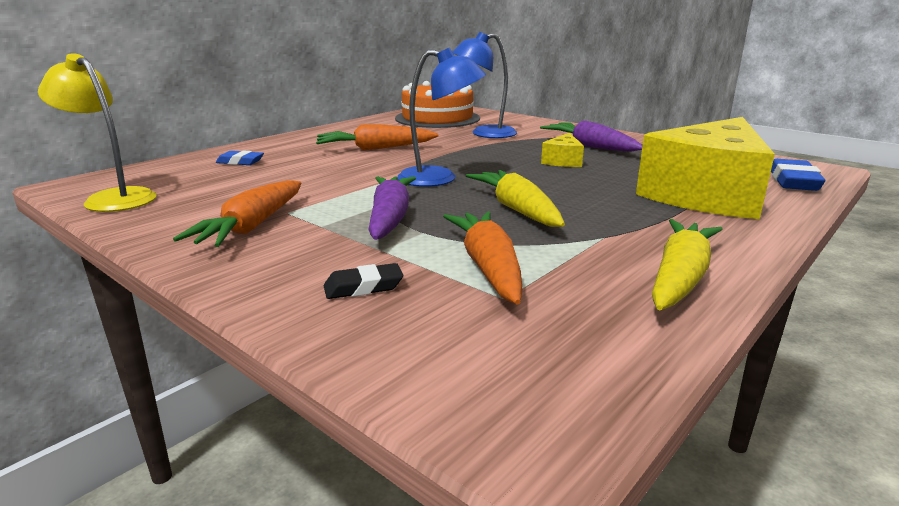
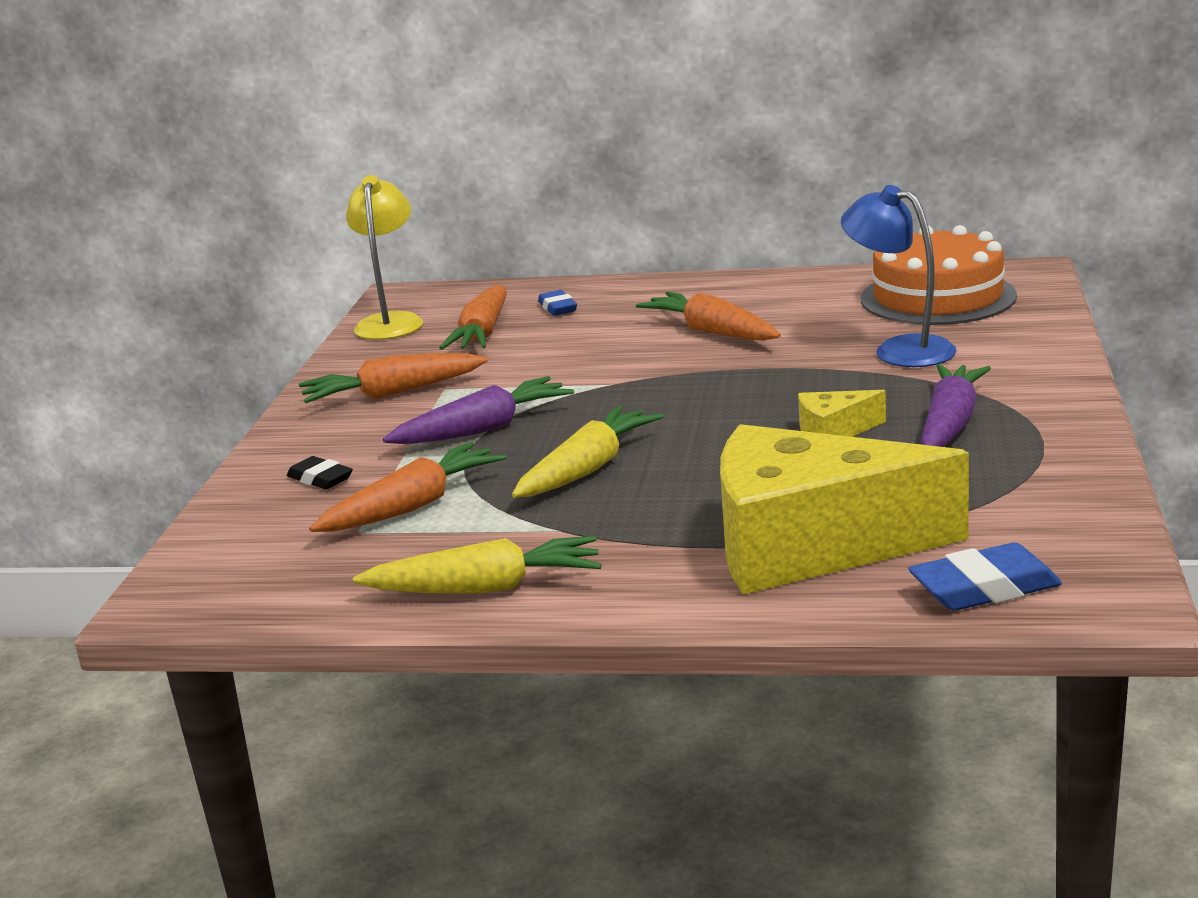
camera: 60 degrees right, 0 degrees up
(222, 183) = (482, 333): none -> orange carrot
(439, 178) = (643, 401): blue lamp -> none

